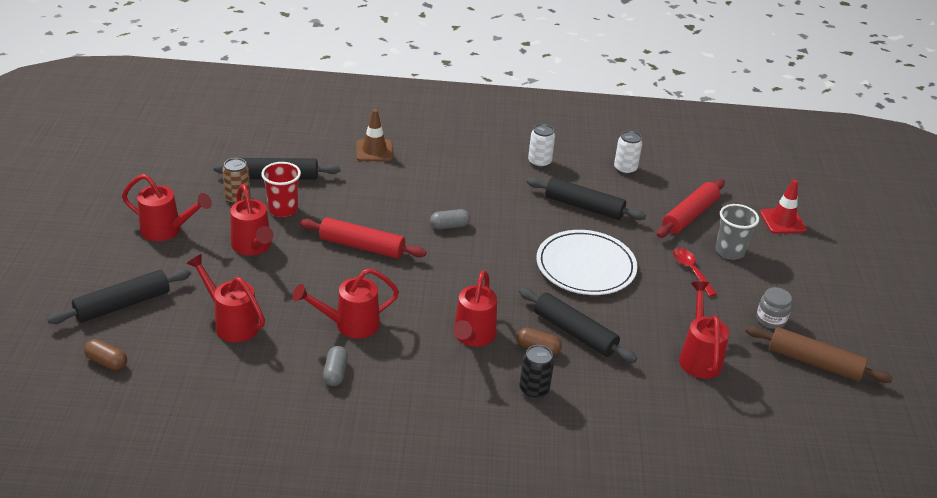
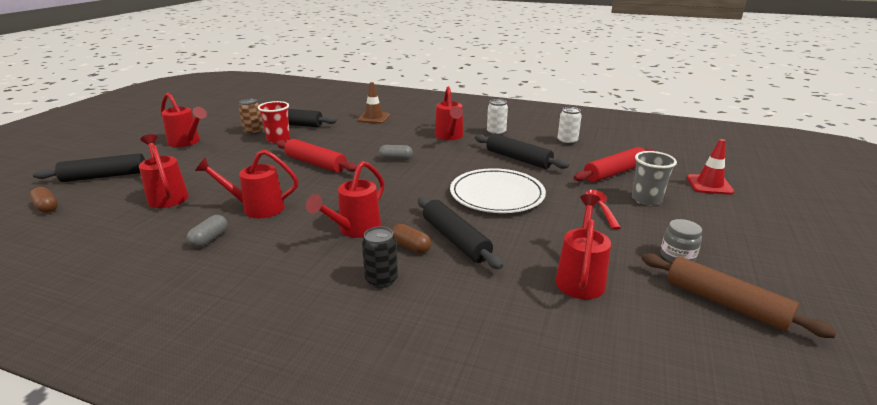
camera: 20 degrees right, 10 degrees down
(253, 247) = (235, 156): red watering can -> red watering can (449, 136)

